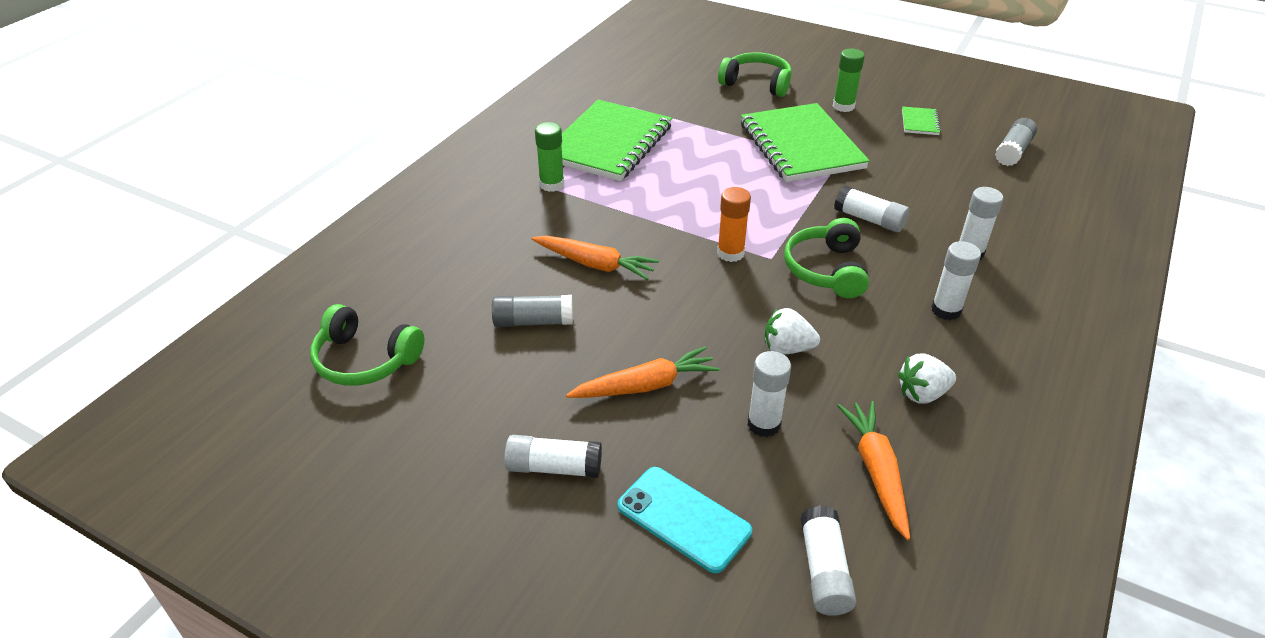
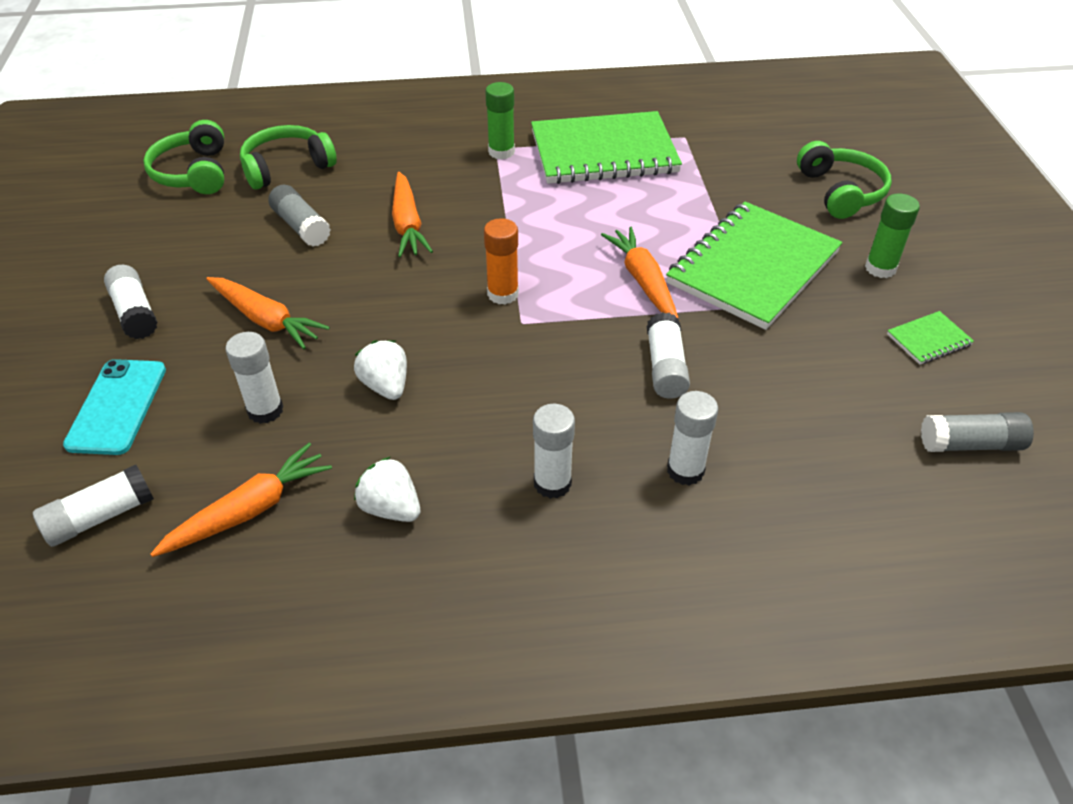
camera: 55 degrees right, 5 degrees up
(774, 190) = (643, 281): none -> orange carrot
(826, 270) = (539, 367): green headphones -> green headphones (287, 167)

